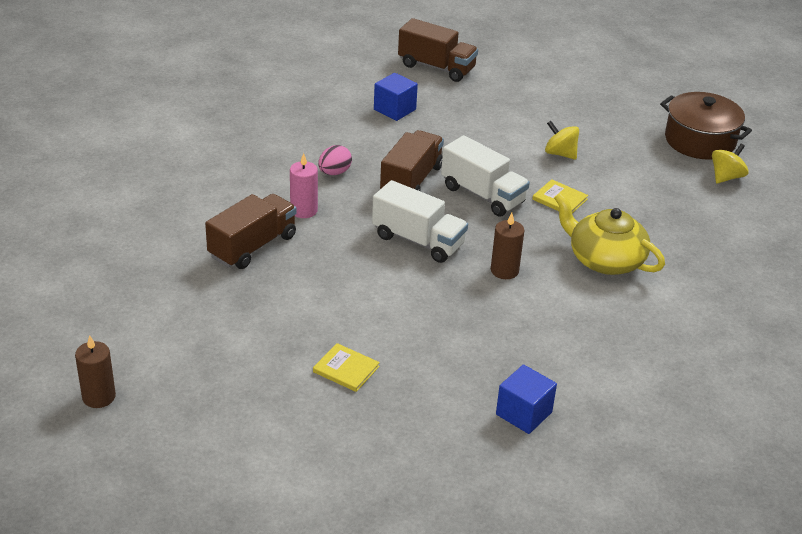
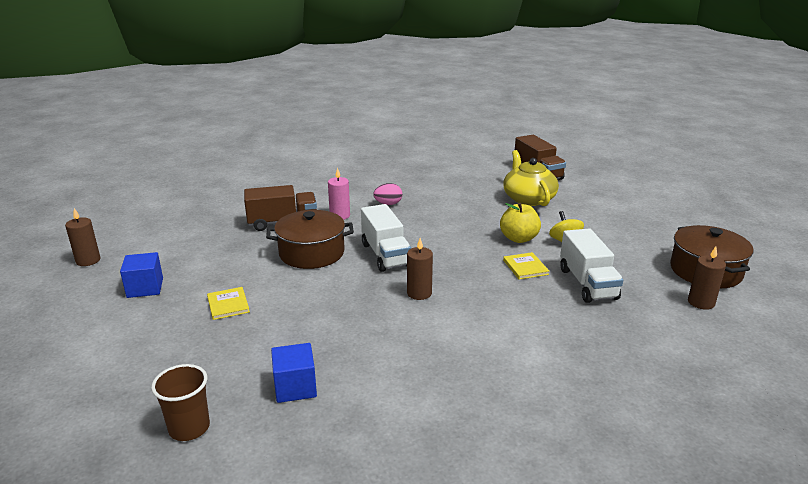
camera: 40 degrees right, 10 degrees down
(342, 271) = (311, 253): none -> brown pot
(394, 109) = (476, 185): blue cube -> blue cube (145, 288)
(411, 180) = (431, 223): brown truck -> none
(482, 195) = (469, 246): white truck -> white truck (587, 283)
(490, 493) = (189, 428): none -> brown cup
(516, 166) = (518, 238): none -> yellow apple
(604, 259) = (508, 316): yellow teapot -> yellow teapot (528, 198)
(726, 177) = (701, 302): yellow spinning top -> brown candle

